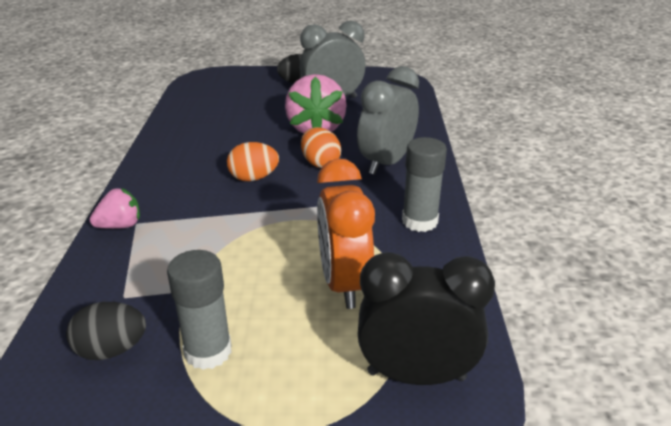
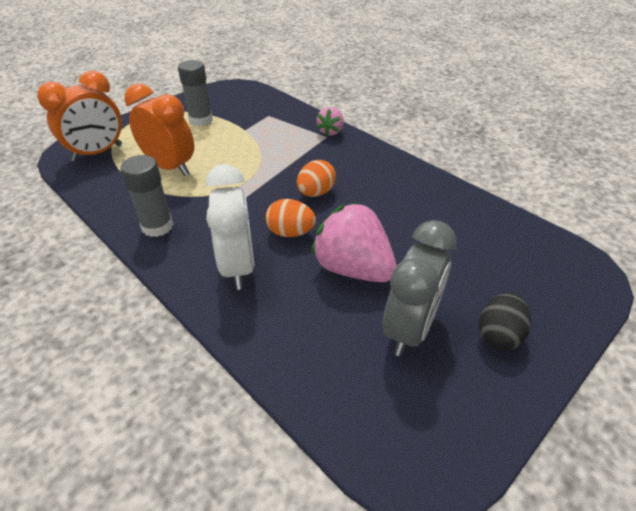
camera: 135 degrees right, 10 degrees up
(111, 350) = (239, 104): black egg -> none
(386, 163) = (238, 267): grey clock -> white clock
(416, 375) = (97, 153): black clock -> orange clock

